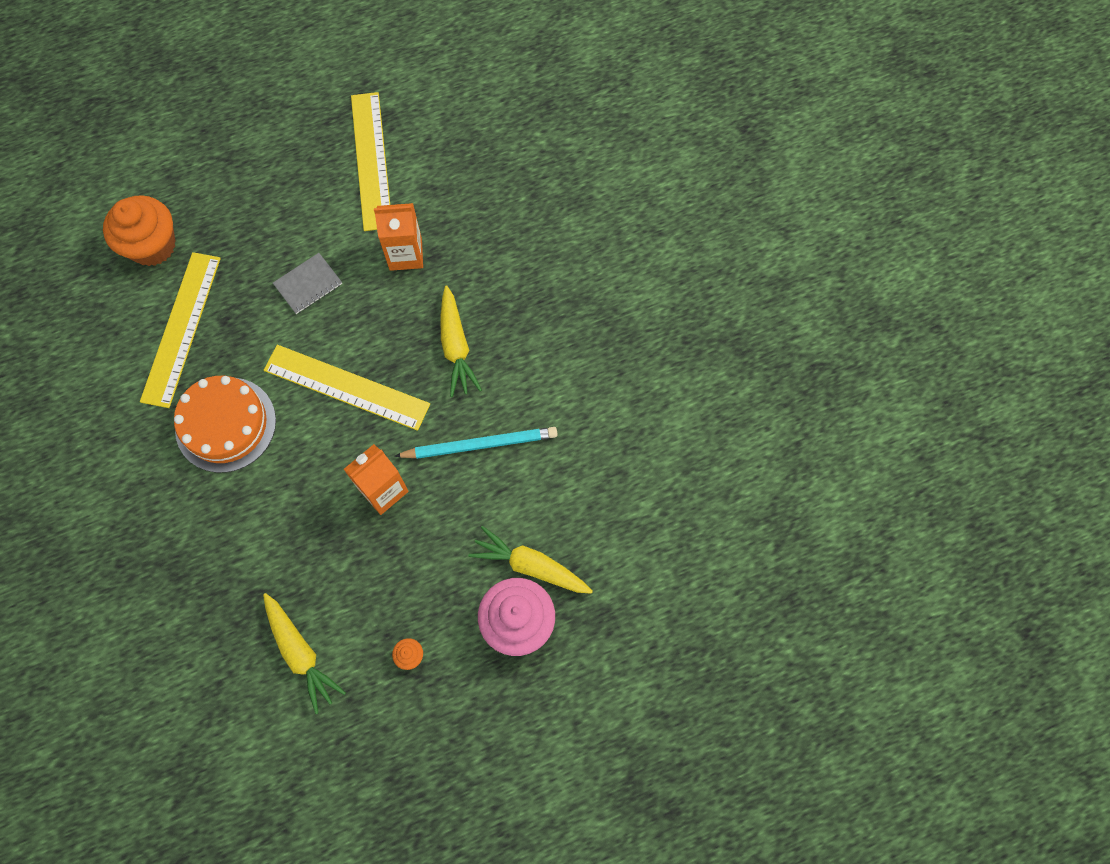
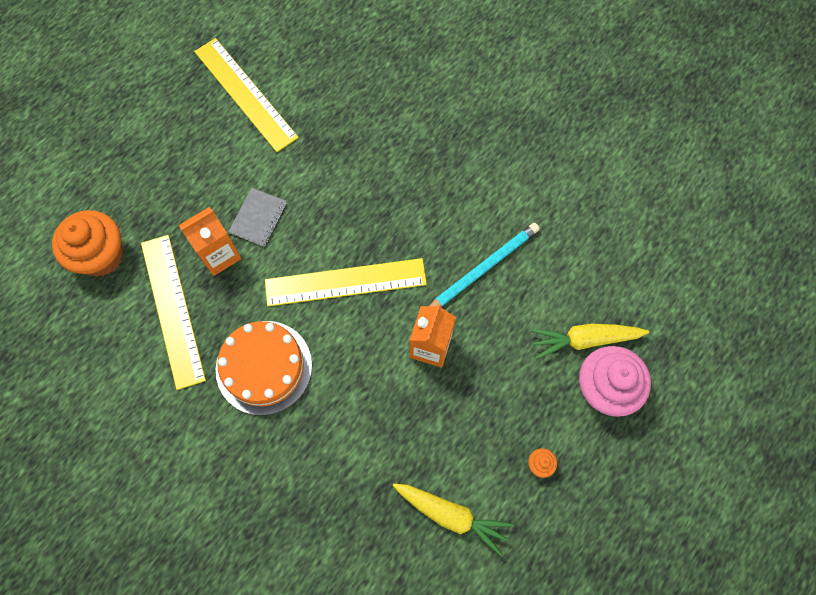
camera: 30 degrees left, 0 degrees up
(405, 254) = (323, 153): orange carton -> orange carton (219, 255)
(456, 347) = (413, 204): yellow carrot -> none

